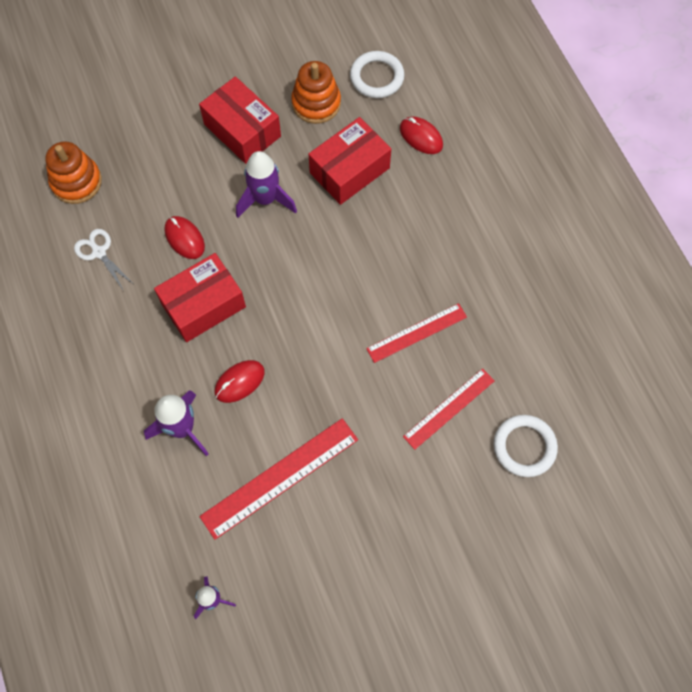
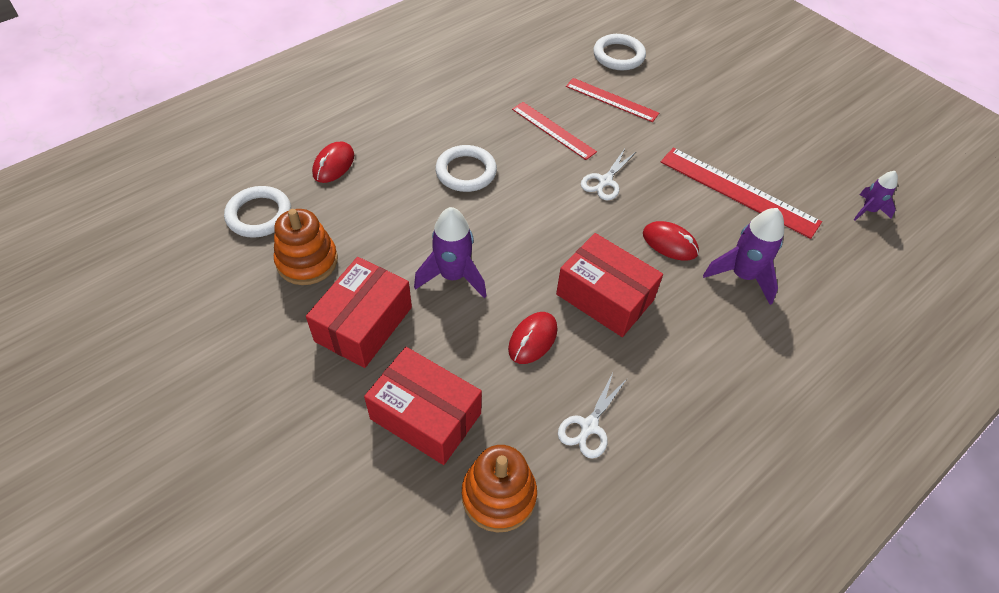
camera: 110 degrees left, 15 degrees down
(332, 355) = (605, 181): none -> white scissors
(349, 170) = (392, 212): red box -> red box (426, 416)
(381, 239) = (466, 172): none -> white ring

